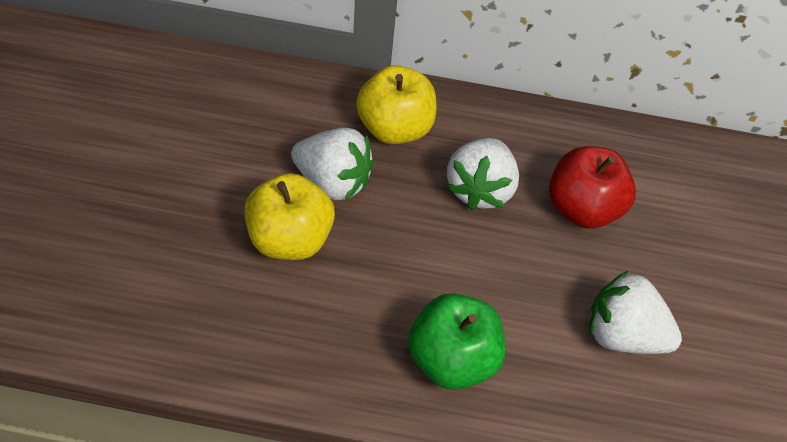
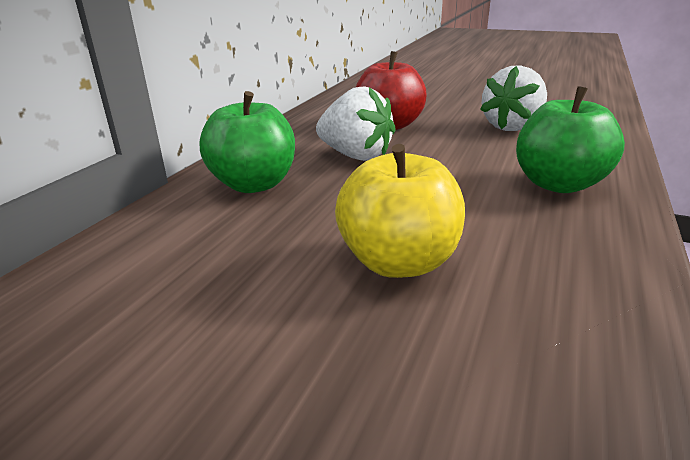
camera: 70 degrees left, 25 degrees down
(333, 182) = (313, 225): white strawberry -> none
(395, 128) = (254, 184): yellow apple -> green apple

